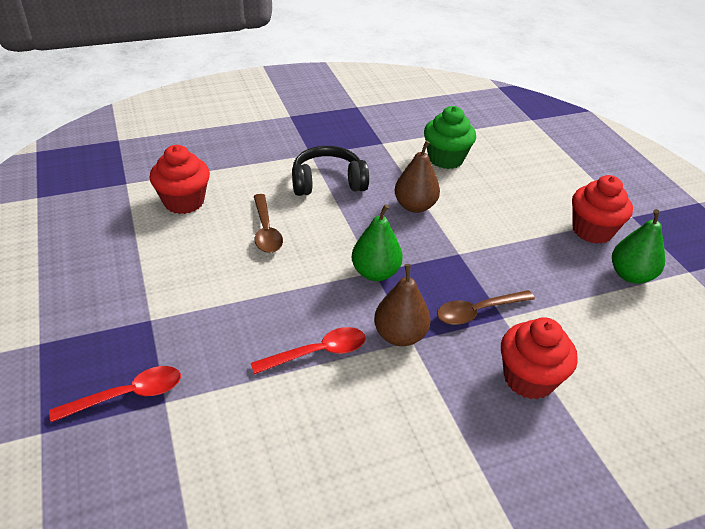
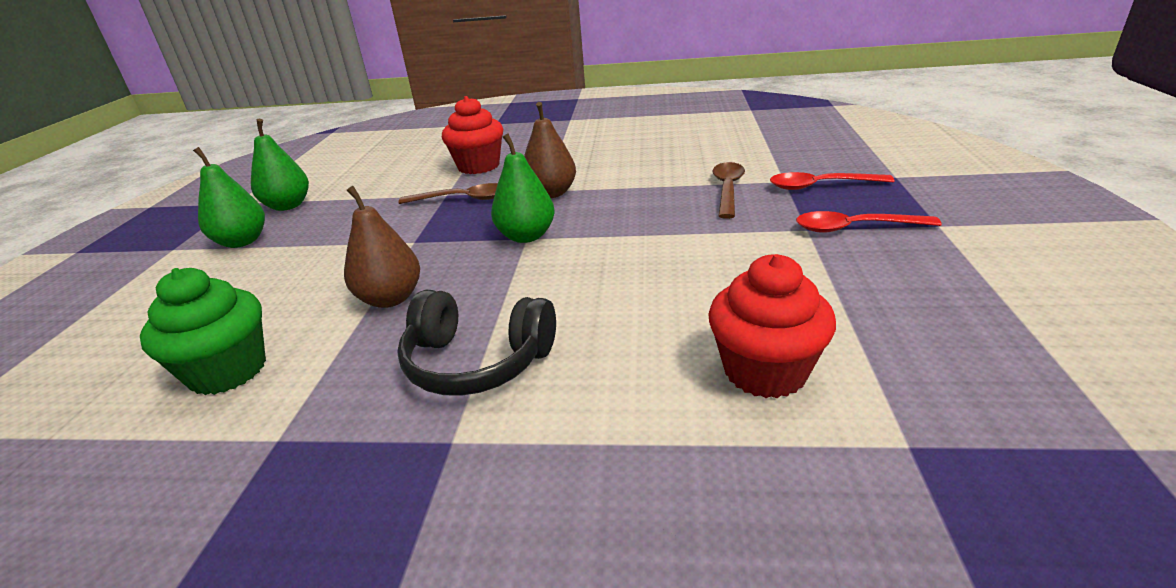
camera: 150 degrees left, 10 degrees down
(266, 231) = (632, 298): brown spoon -> brown spoon (727, 189)
(317, 353) = (634, 191): red spoon -> red spoon (854, 228)
(592, 231) = (242, 241): red cupcake -> green pear

